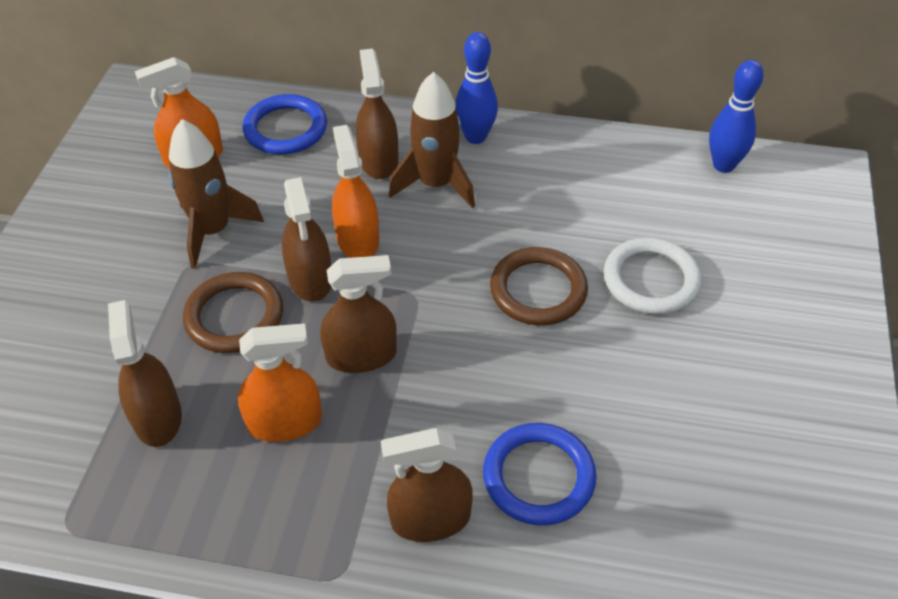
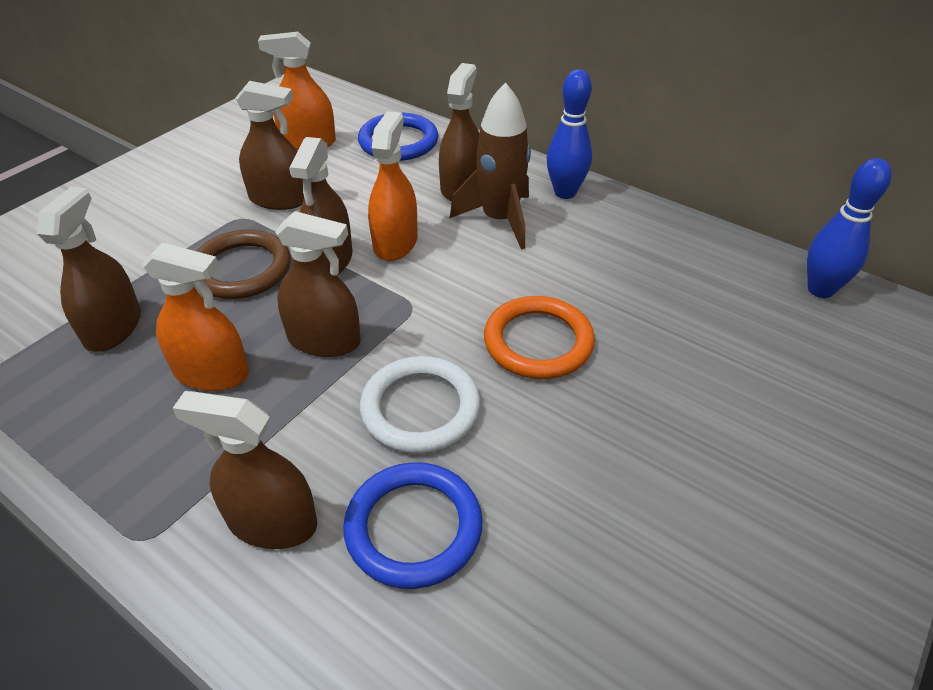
camera: 25 degrees right, 5 degrees down
(213, 231) = (279, 199): brown rocket -> brown spray bottle
(538, 290) = (538, 342): brown ring -> orange ring
(651, 280) = (669, 373): white ring -> white ring (420, 408)

